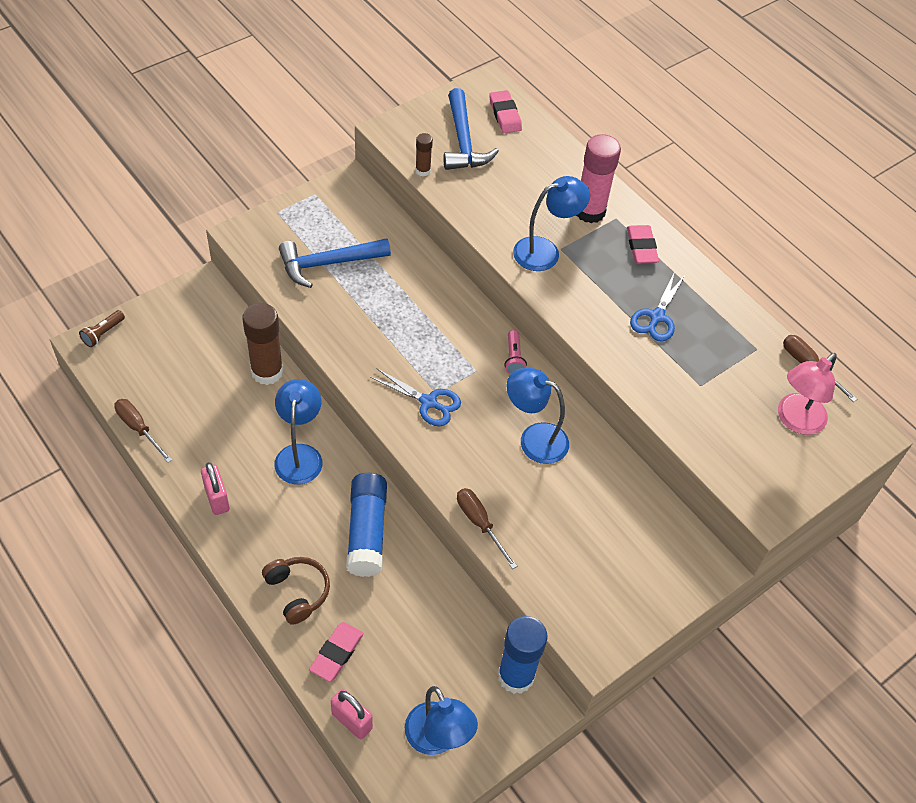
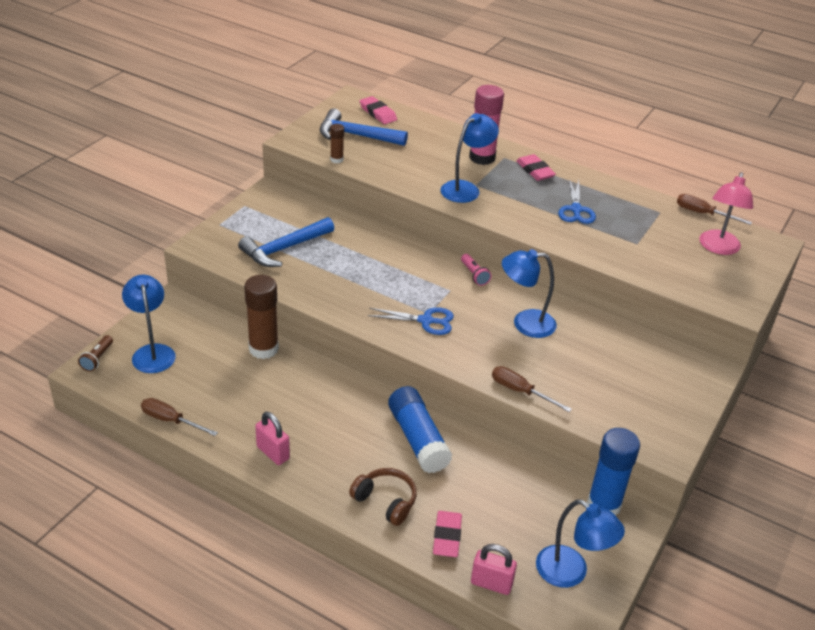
camera: 20 degrees left, 15 degrees down
(300, 455) = (327, 400): blue lamp -> blue lamp (152, 352)
(463, 141) = (356, 135): blue hammer -> blue hammer turned 135 degrees clockwise

